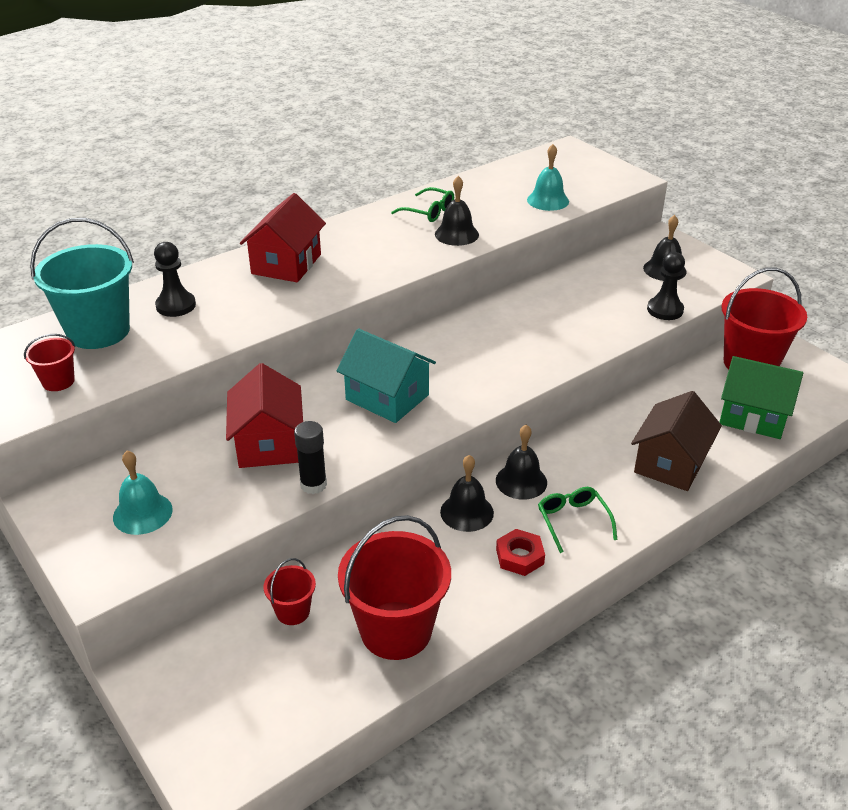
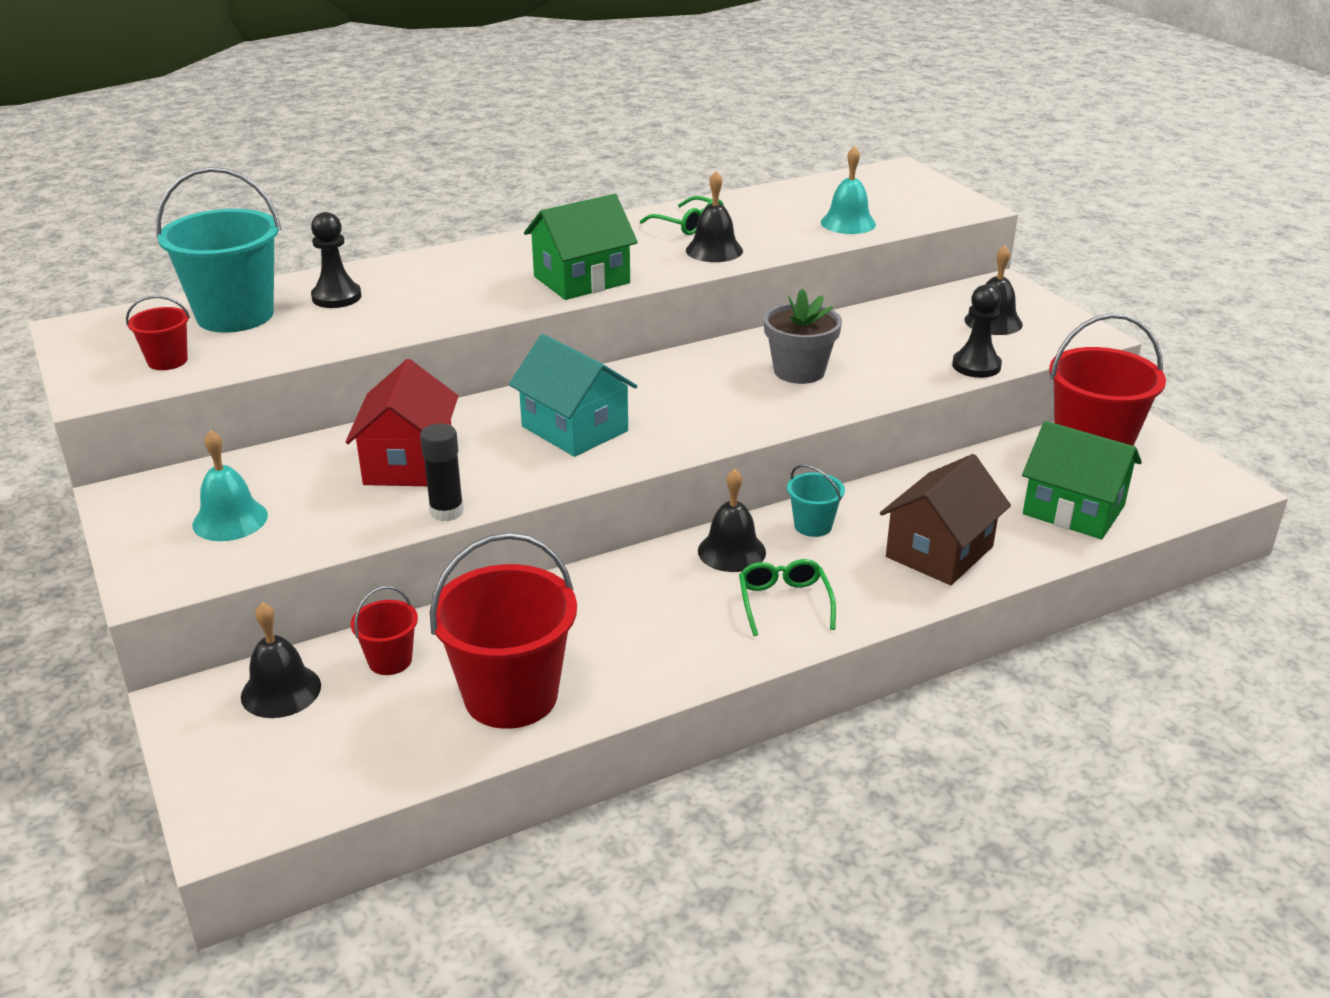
camera: 10 degrees right, 5 degrees down
(286, 264) = (487, 265): red house -> none
(365, 271) = (582, 280): none -> green house
(467, 512) = (648, 578): black bell -> black bell (281, 691)
(519, 556) = (699, 634): red nut -> none
(538, 327) = (799, 371): none -> grey flower pot
(573, 452) = (813, 526): none -> turquoise bucket

